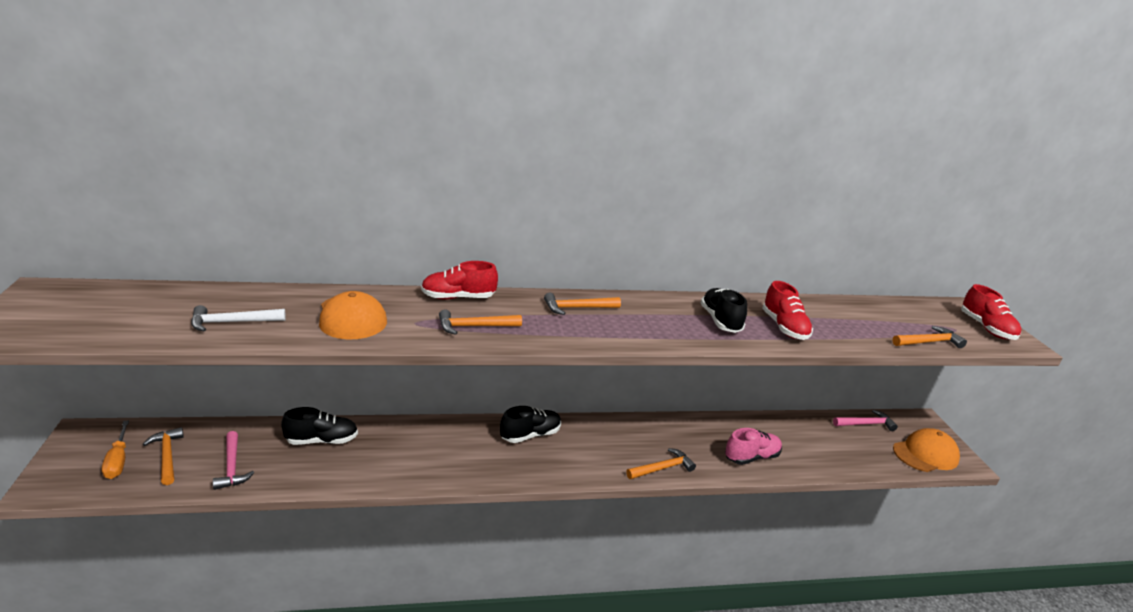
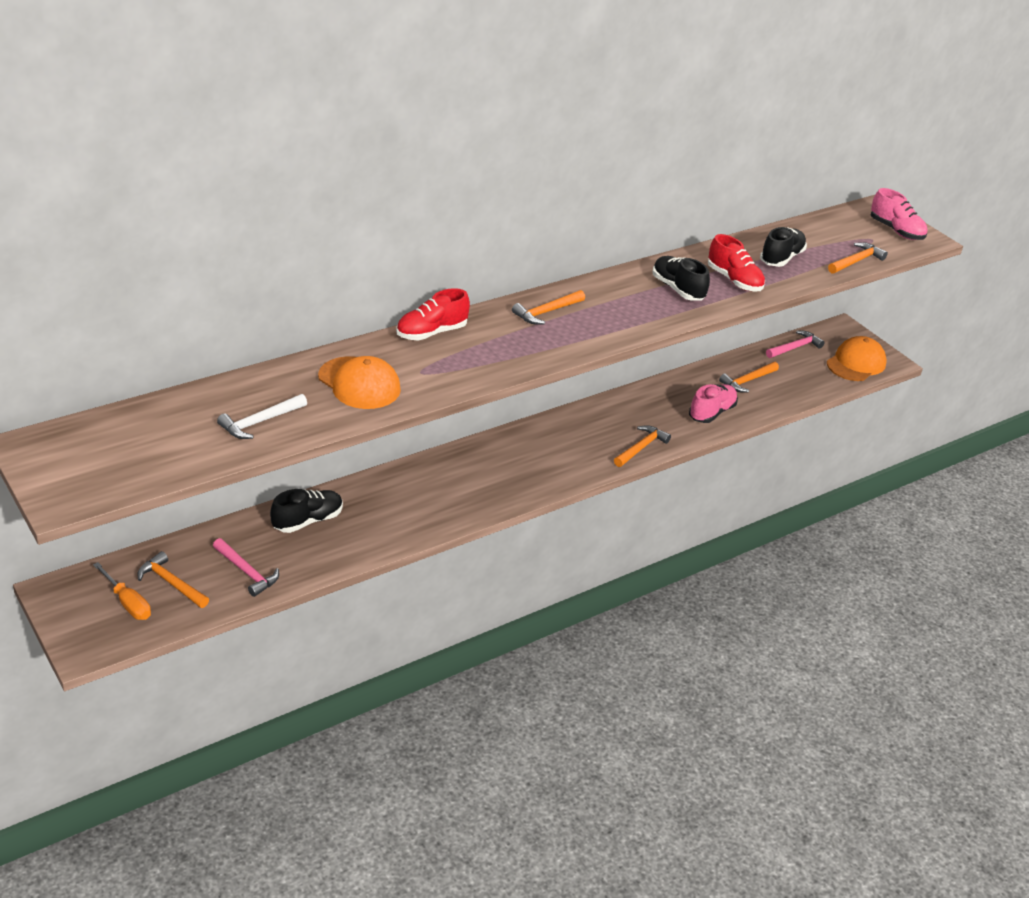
camera: 25 degrees left, 10 degrees up
(474, 326) = (476, 360): orange hammer -> orange hammer (747, 381)
(530, 435) = (501, 453): black shoe -> black shoe (781, 258)
(986, 328) = (896, 231): red shoe -> pink shoe

